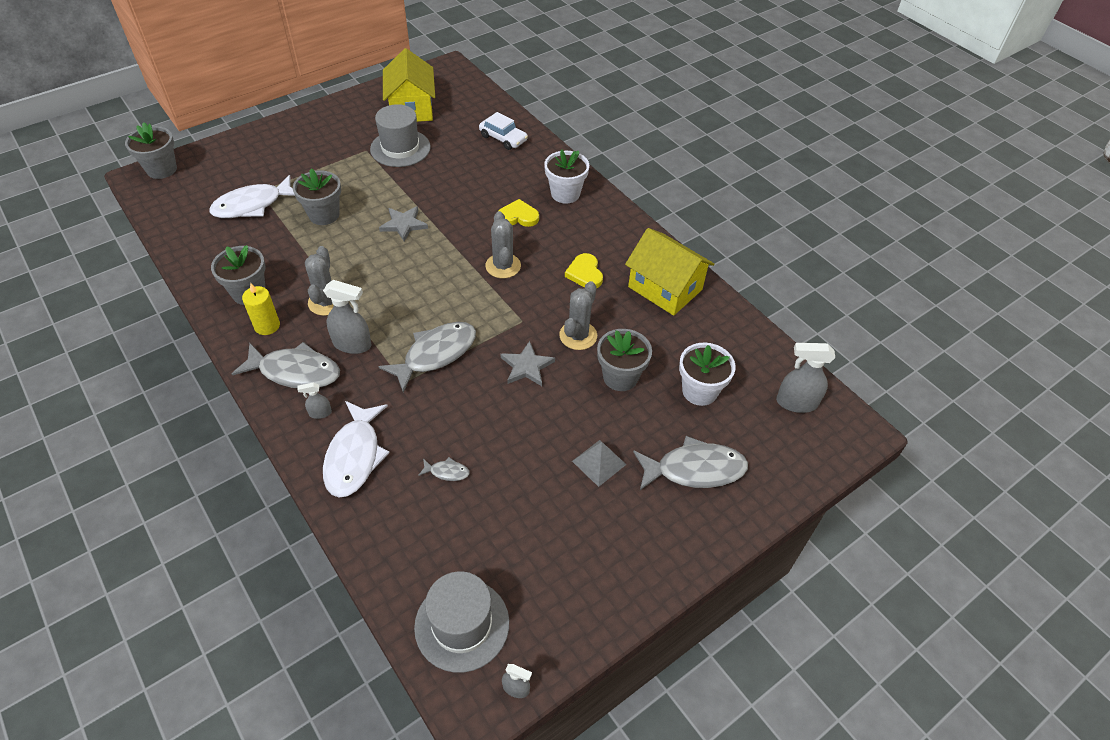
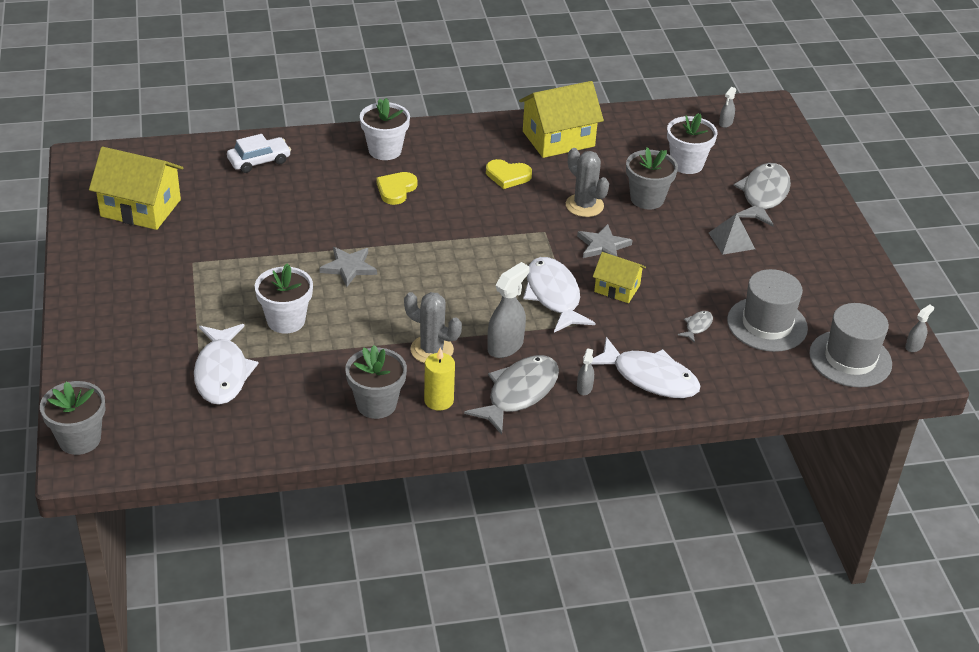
camera: 65 degrees left, 10 degrees down
(324, 215) = (286, 320): grey flower pot -> white flower pot
(400, 148) = (212, 236): grey hat -> grey hat (767, 324)
(436, 354) = (553, 295): grey fish -> white fish
(470, 395) = (617, 288): none -> yellow house
(503, 266) = (462, 221): grey cactus -> none
(796, 402) = (725, 123): grey spray bottle -> grey spray bottle, size x0.52

